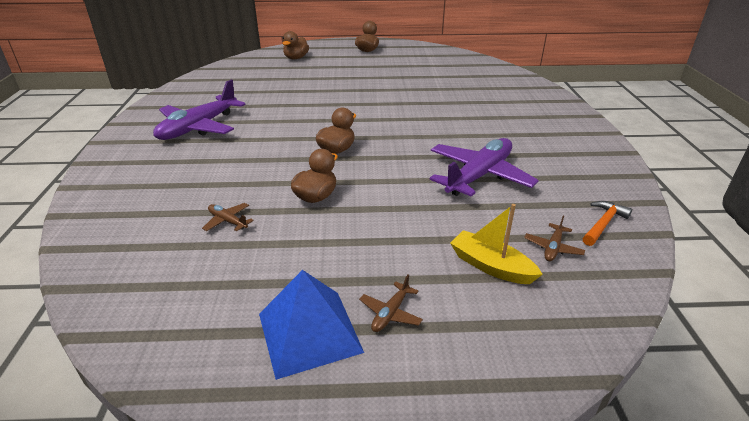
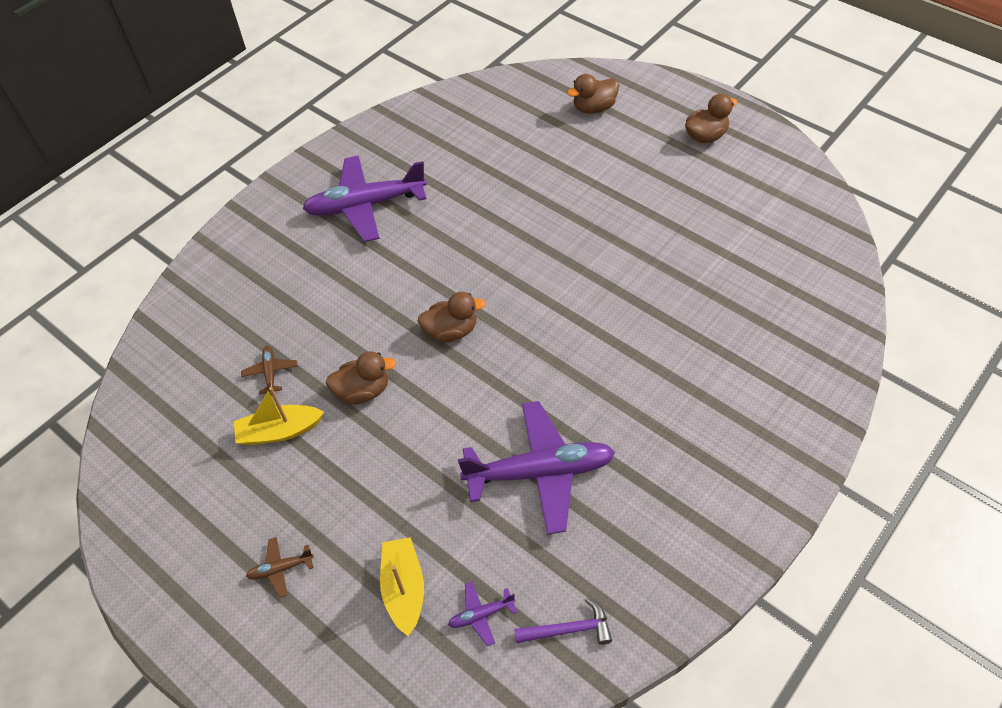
camera: 45 degrees right, 20 degrees up
(279, 245) = (279, 431): none -> yellow boat
(309, 332) = (216, 539): blue pyramid -> none
(553, 248) = (481, 615): brown plane -> purple plane
(603, 224) = (569, 629): orange hammer -> purple hammer

